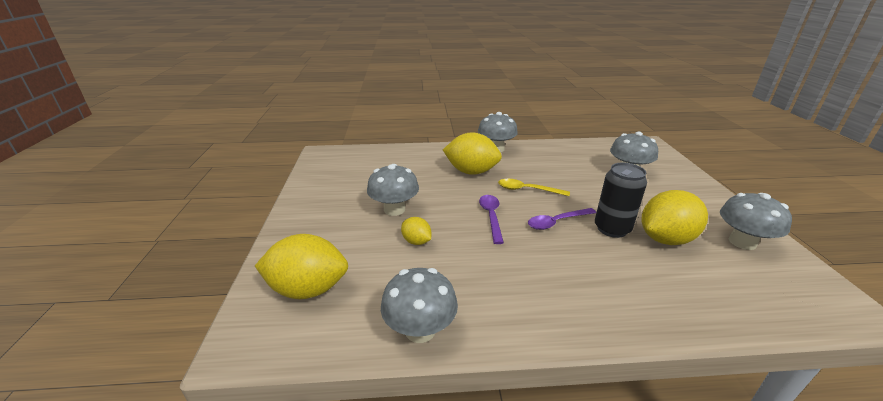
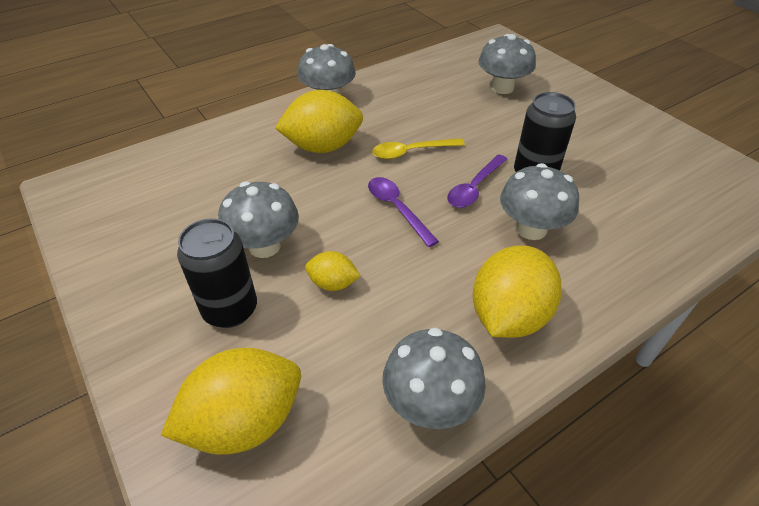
camera: 30 degrees left, 15 degrees up
(349, 233) = (230, 309): none -> black can
(665, 239) = (590, 168): yellow lemon -> yellow lemon (508, 316)
(742, 242) = (654, 146): grey mushroom -> grey mushroom (531, 229)

